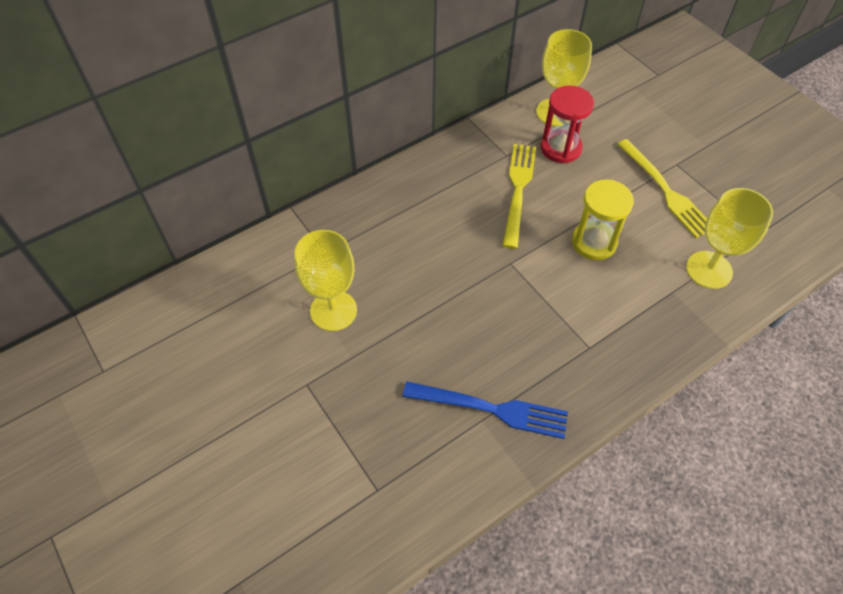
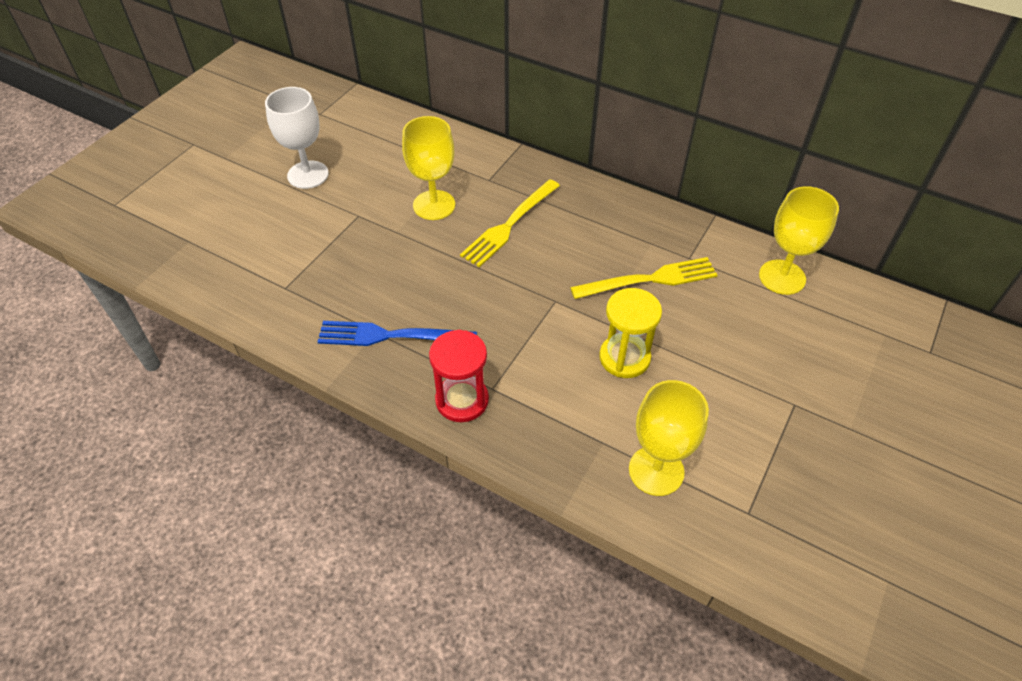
camera: 65 degrees right, 5 degrees down
(206, 415) = (308, 175): none -> white goblet
(492, 409) = (389, 336): blue fork -> blue fork turned 105 degrees clockwise
(560, 148) = (733, 296): red hourglass -> red hourglass (462, 400)
(666, 191) = (744, 404): yellow fork -> yellow fork (509, 225)

